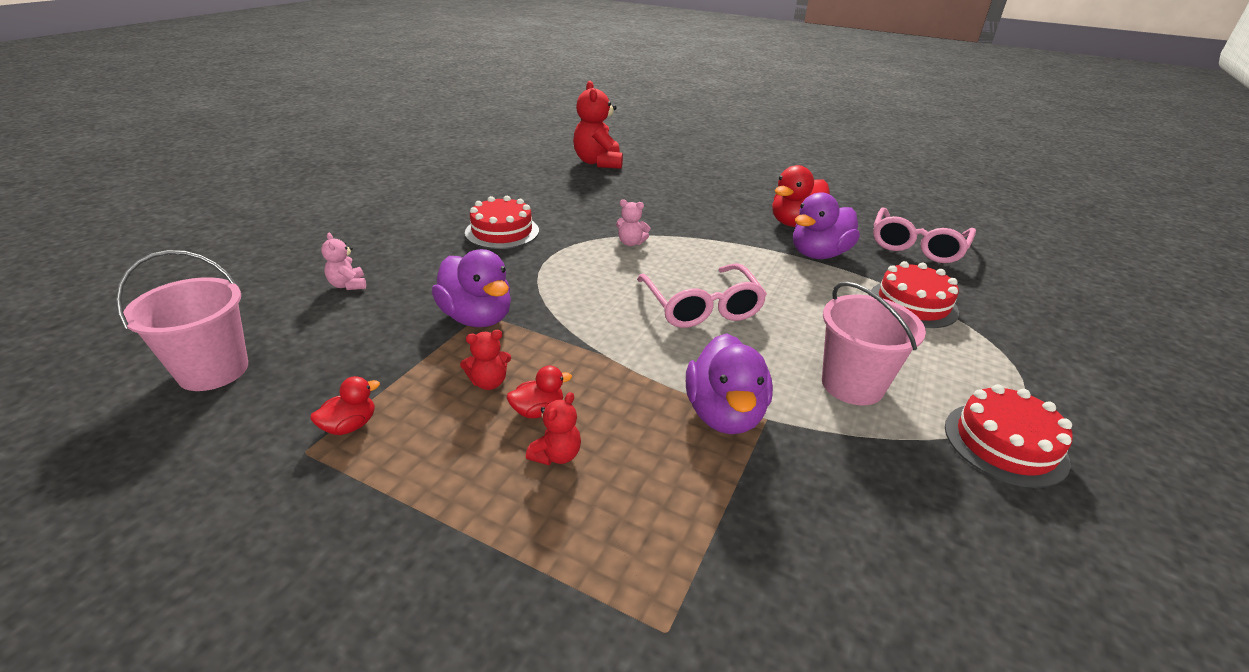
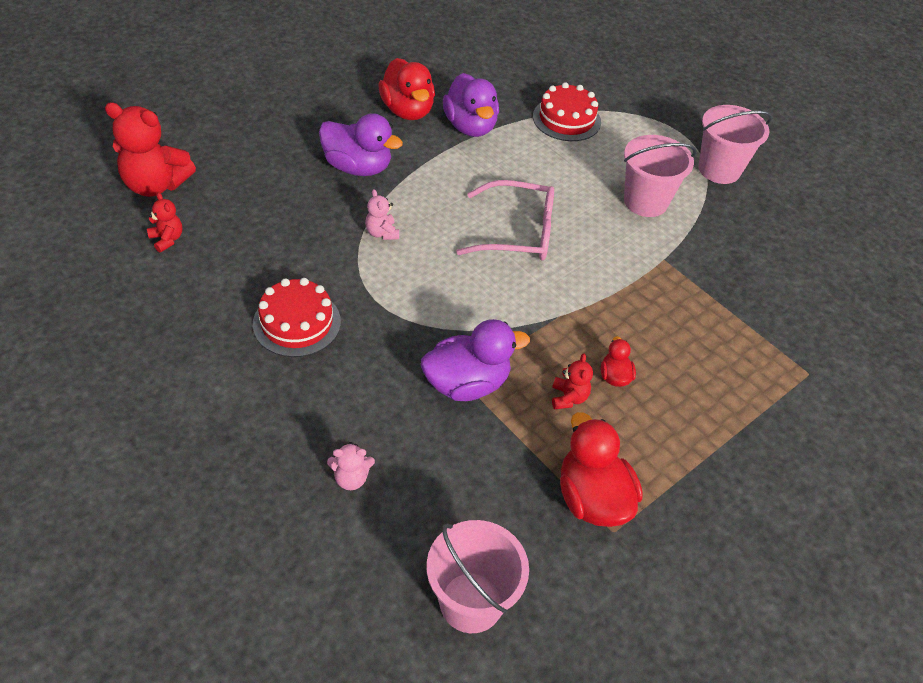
camera: 70 degrees left, 15 degrees up
(350, 426) = (592, 498): red duck -> red duck, size x1.98
(556, 455) = (665, 379): red teddy bear -> red teddy bear (167, 239)
(631, 243) = (382, 233): pink teddy bear -> pink teddy bear turned 120 degrees clockwise
(724, 414) = (653, 277): purple duck -> purple duck (358, 167)
(917, 246) = (486, 67): pink glasses -> none
(1005, 443) = (719, 169): red cake -> pink bucket

